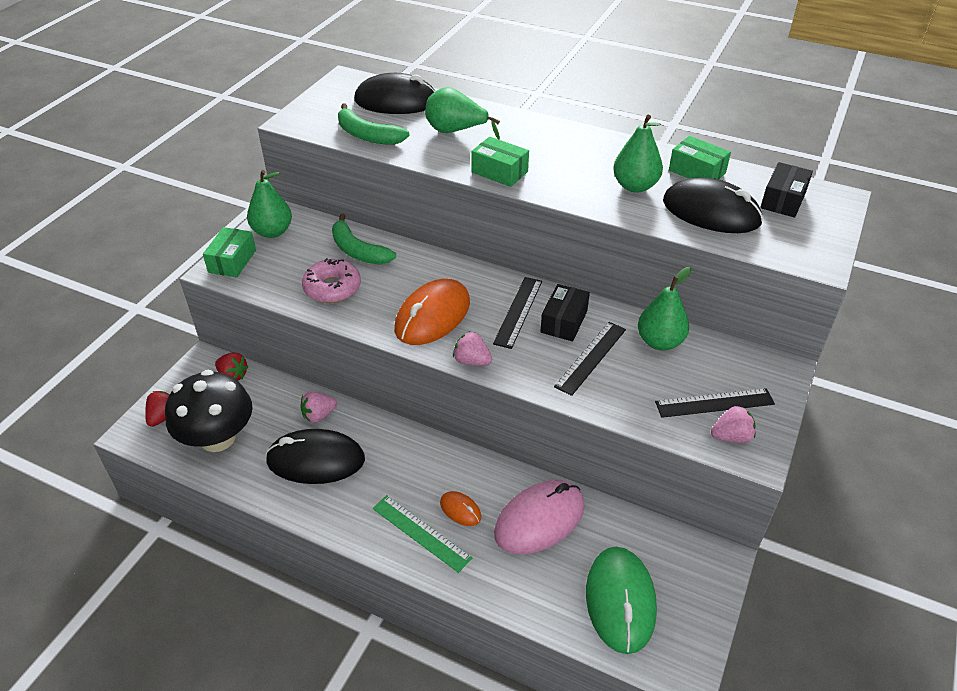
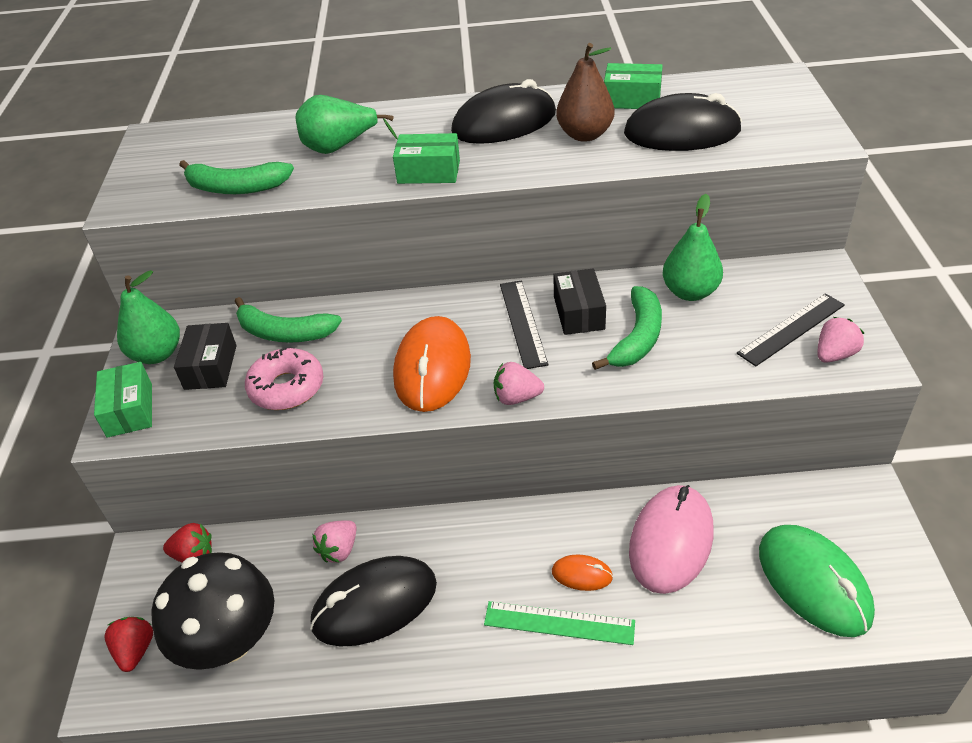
camera: 25 degrees left, 0 degrees up
(396, 101) = (239, 139): black mouse -> black mouse (504, 123)
(591, 357) = (637, 337): black ruler -> green banana
(635, 186) = (585, 135): green pear -> brown pear
(783, 200) = (736, 97): black box -> black box (210, 367)

